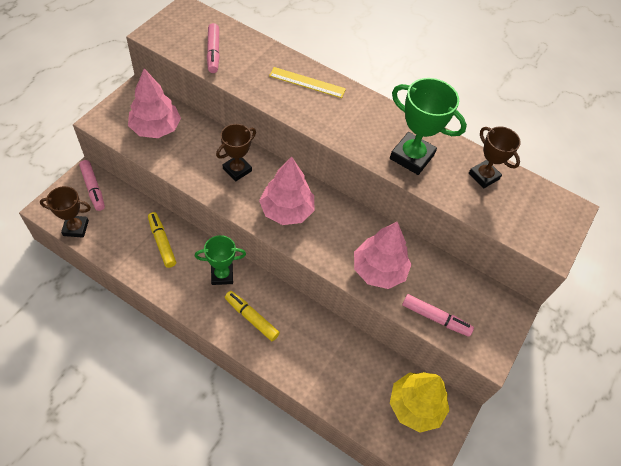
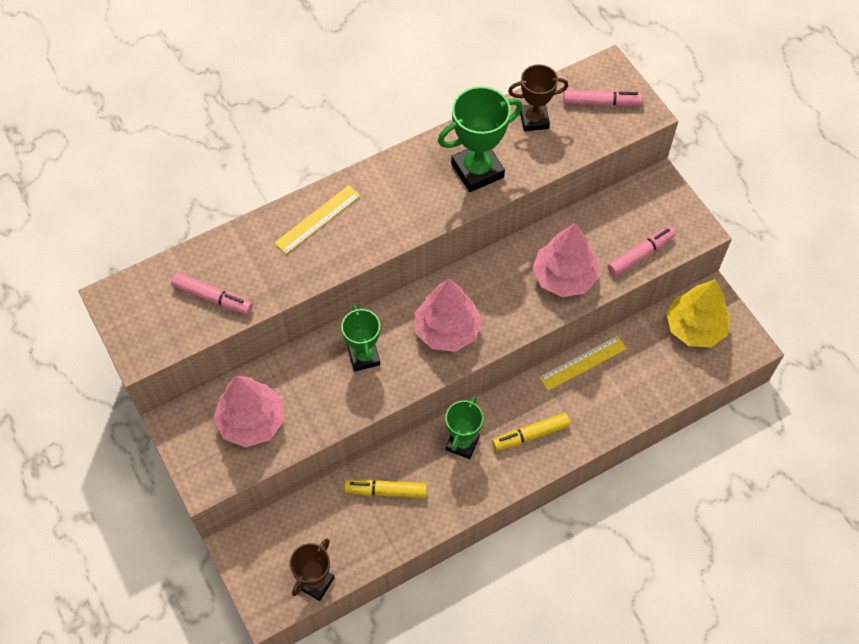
camera: 55 degrees left, 5 degrees up
(93, 188) = (263, 543): pink marker -> pink marker (601, 103)
(237, 170) = (364, 356): brown trophy -> green trophy
(332, 331) = (583, 363): none -> yellow ruler

